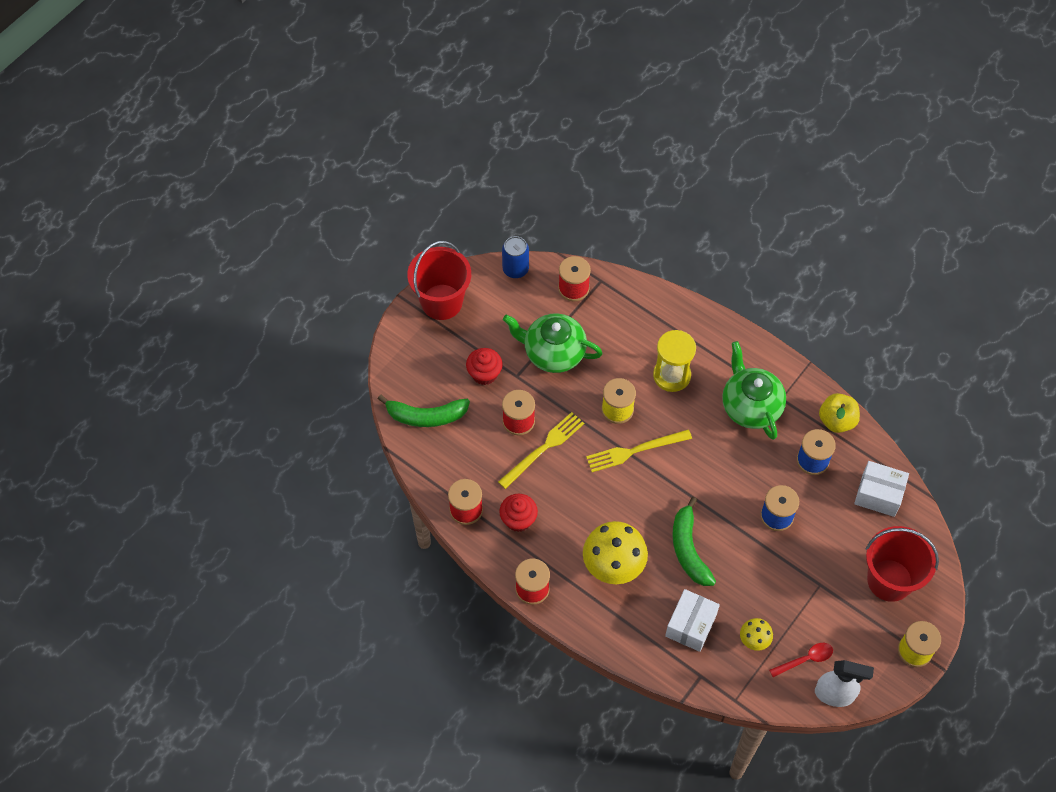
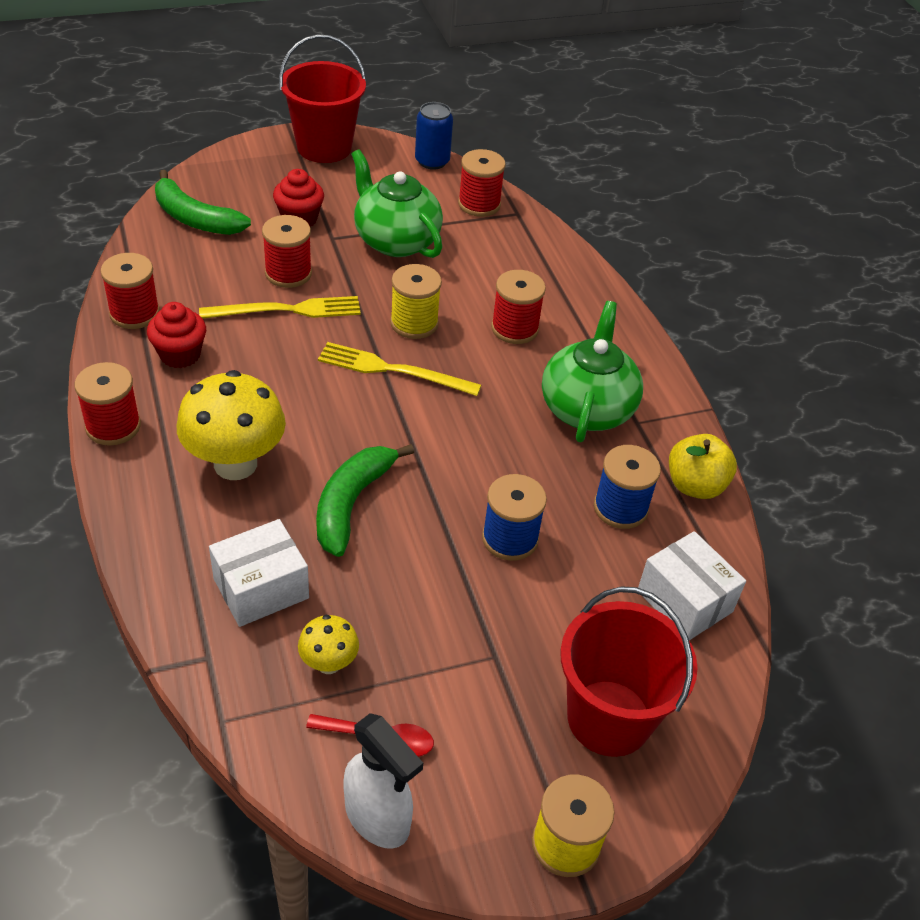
camera: 30 degrees right, 15 degrees down
(671, 375) = (514, 328): yellow hourglass -> red spool

